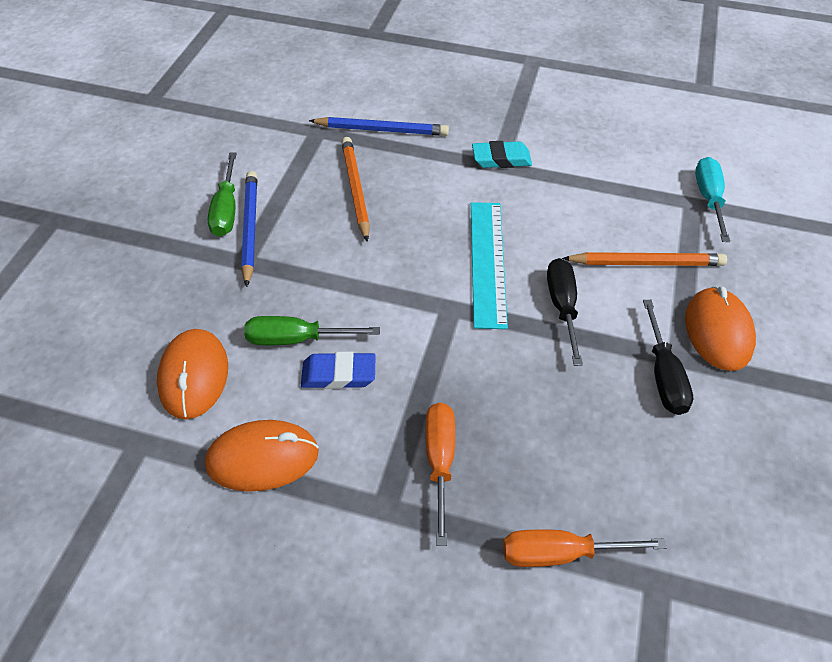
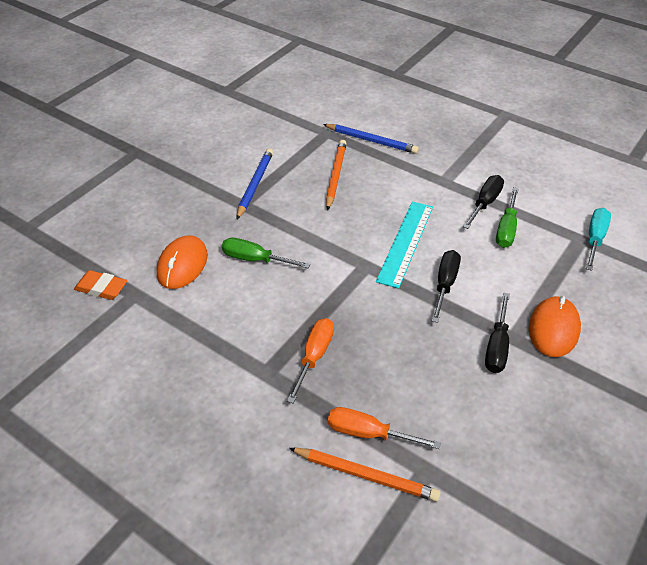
camera: 20 degrees right, 5 degrees down
(82, 447) = (101, 288): none -> orange eraser
(226, 210) = (245, 170): green screwdriver -> green screwdriver (506, 229)
(262, 458) = (204, 323): orange mouse -> none
(338, 374) = (272, 287): blue eraser -> none
(501, 159) = (448, 177): turquoise eraser -> none
(561, 183) = (485, 203): none -> black screwdriver
(646, 263) = (522, 271): orange pencil -> orange pencil (366, 475)

